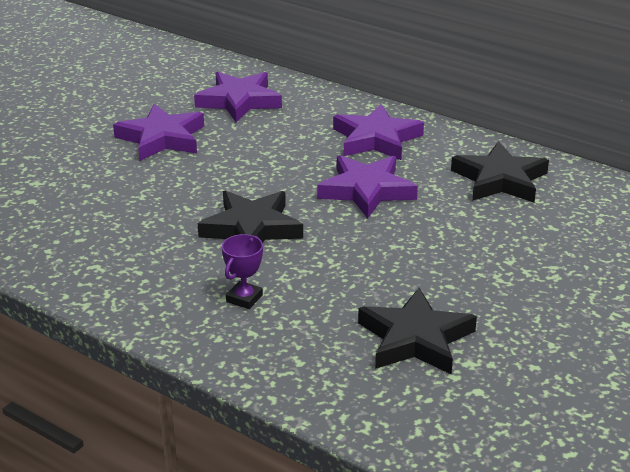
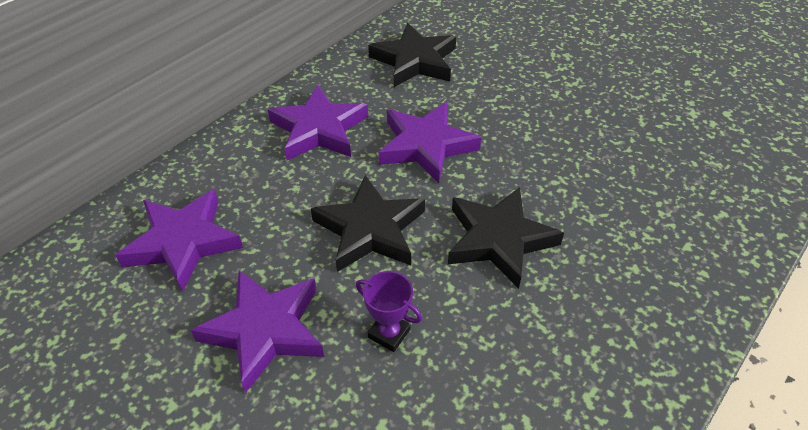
camera: 85 degrees left, 15 degrees up
(244, 298) = (632, 250): purple trophy -> purple trophy (389, 333)
(415, 339) = (670, 138): black star -> black star (370, 230)

